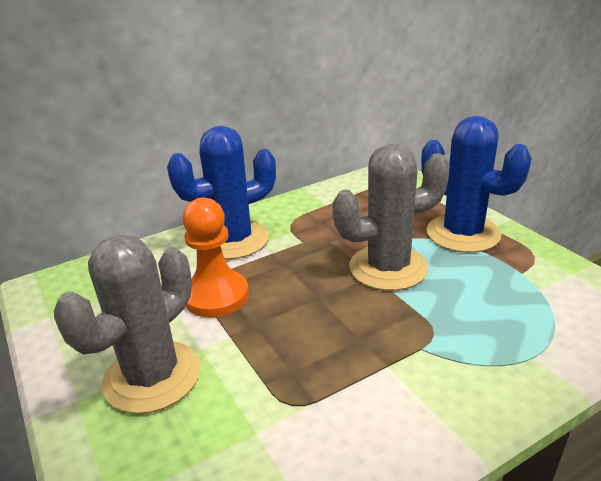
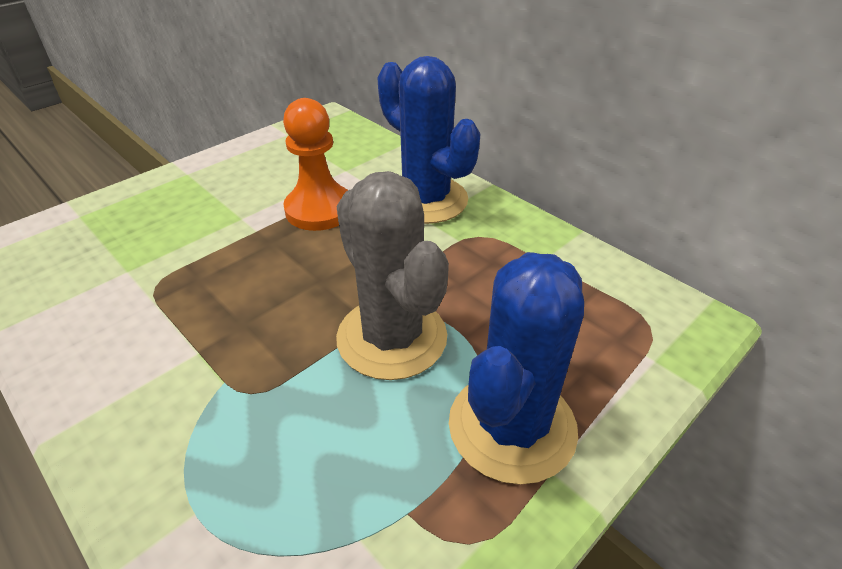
camera: 75 degrees right, 10 degrees up
(152, 376) = (205, 200): grey cactus -> none

